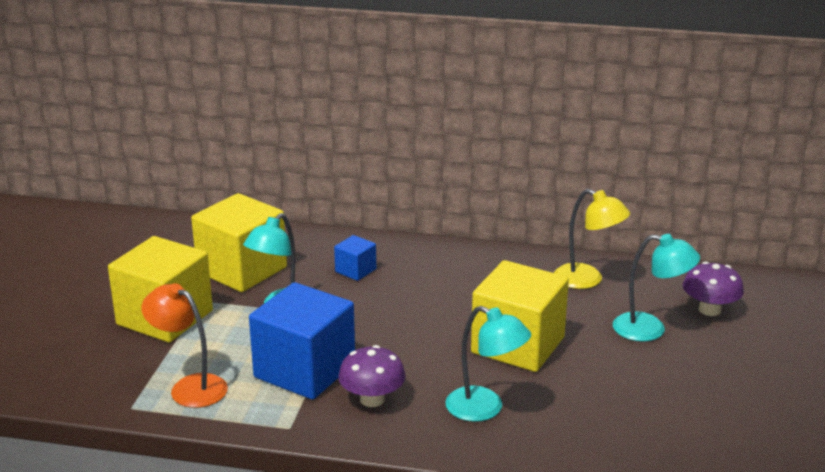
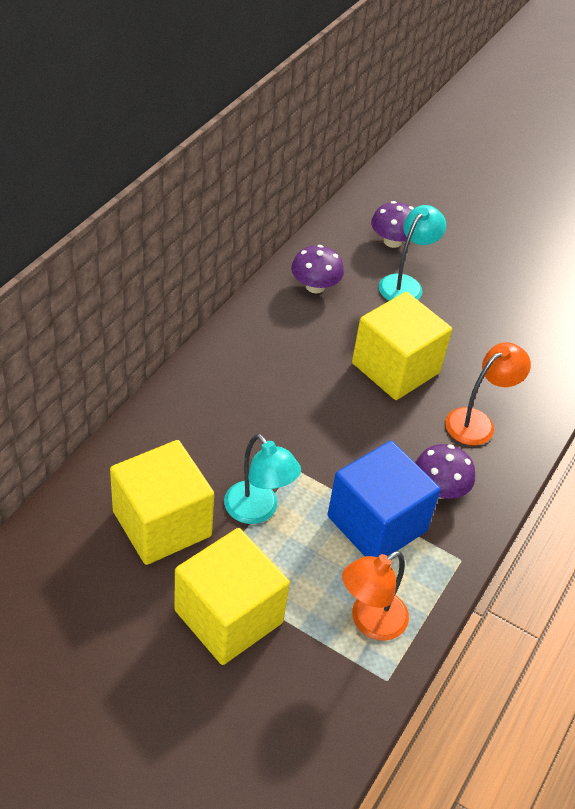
camera: 75 degrees left, 20 degrees up
(355, 270) = (214, 432): blue cube -> none
(485, 409) = (477, 422): turquoise lamp -> orange lamp
(587, 280) = (315, 286): yellow lamp -> purple mushroom

